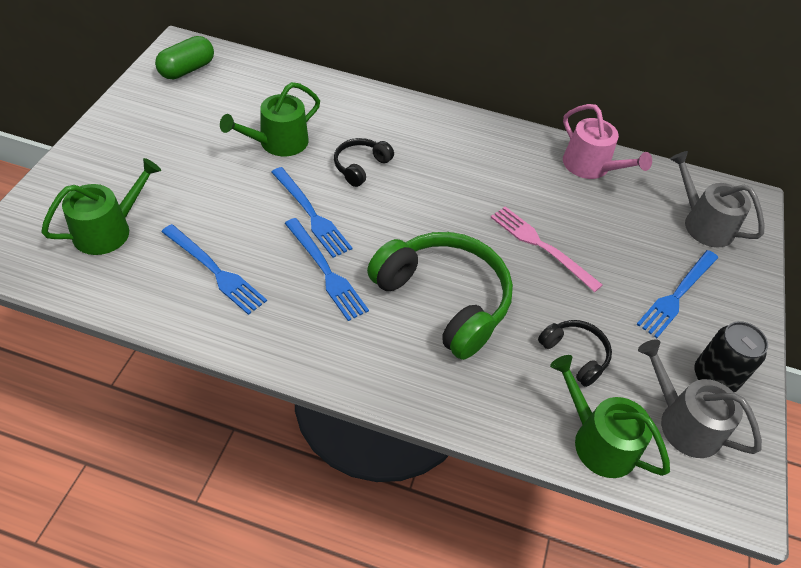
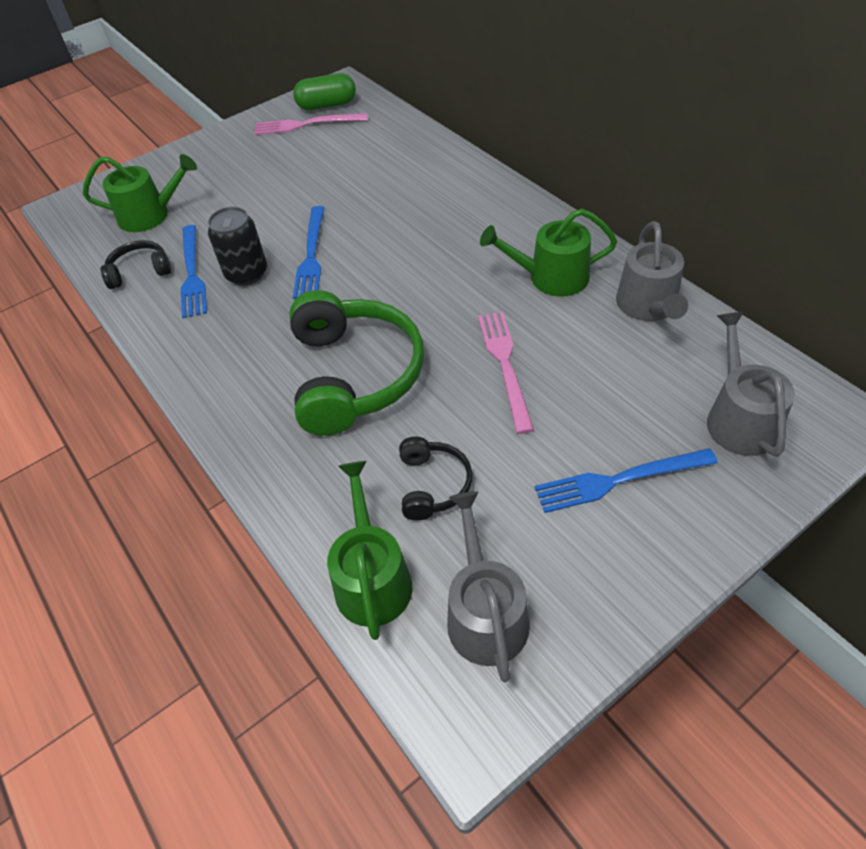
camera: 45 degrees right, 0 degrees up
(185, 93) = (306, 124): none -> pink fork
(278, 143) = (343, 186): green watering can -> green watering can (551, 277)
(326, 271) = (276, 308): blue fork -> none
(361, 166) = (396, 228): black headphones -> black headphones (140, 272)
(590, 166) = (648, 306): pink watering can -> grey watering can
(714, 377) = (574, 588): black can -> black can (246, 274)

